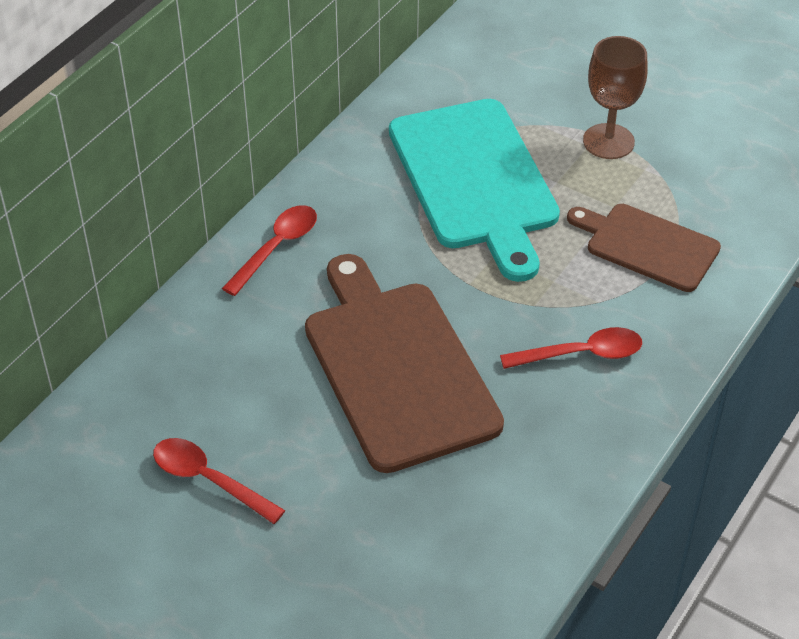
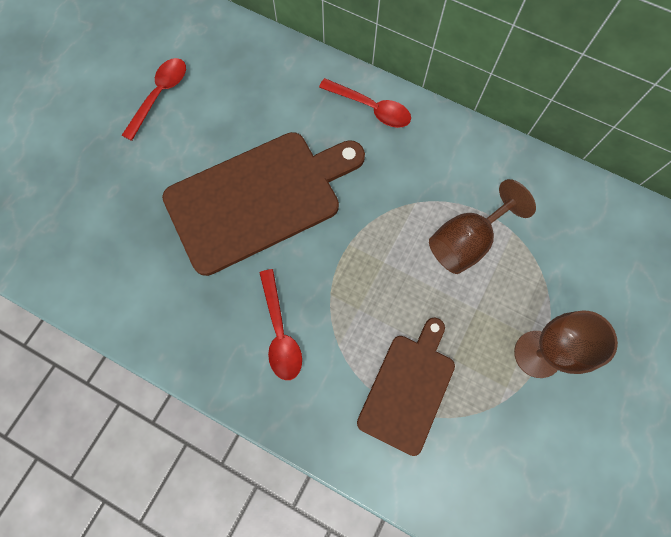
camera: 85 degrees right, 25 degrees up
(474, 180) = (466, 241): turquoise cutting board -> brown goblet

